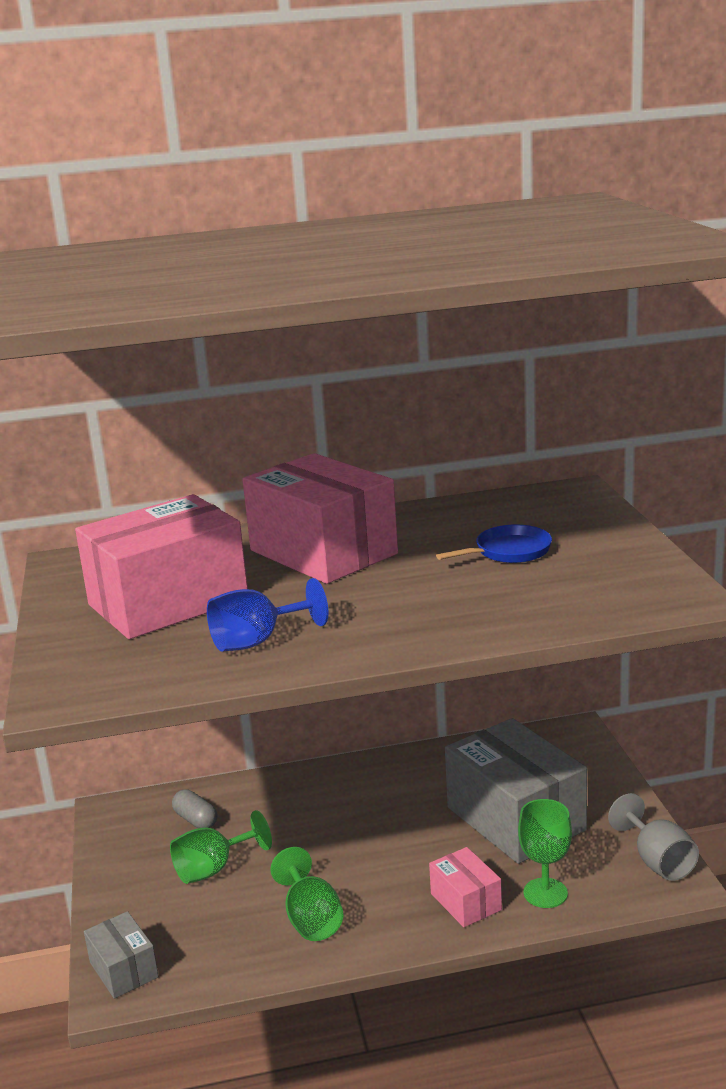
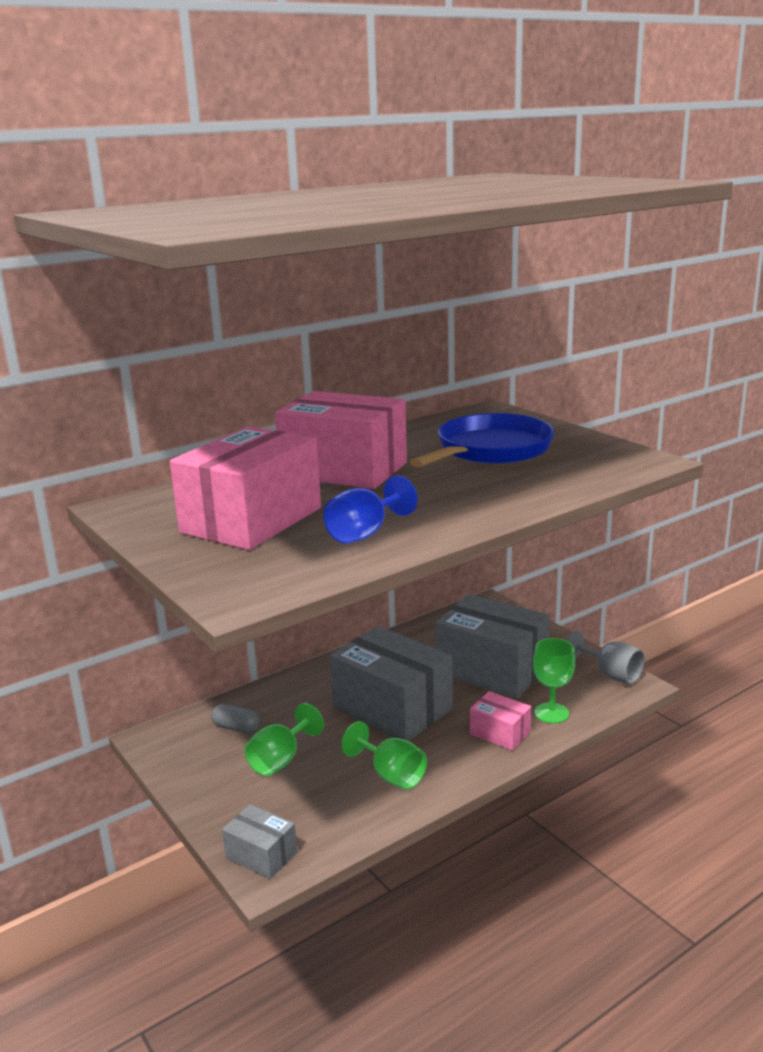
camera: 25 degrees left, 0 degrees up
(368, 839) = (392, 708): none -> grey box
(508, 552) = (490, 450): blue pan -> blue pan, size x1.94

